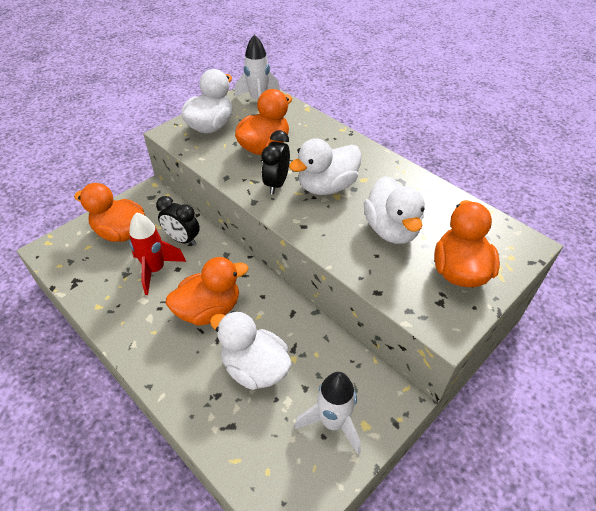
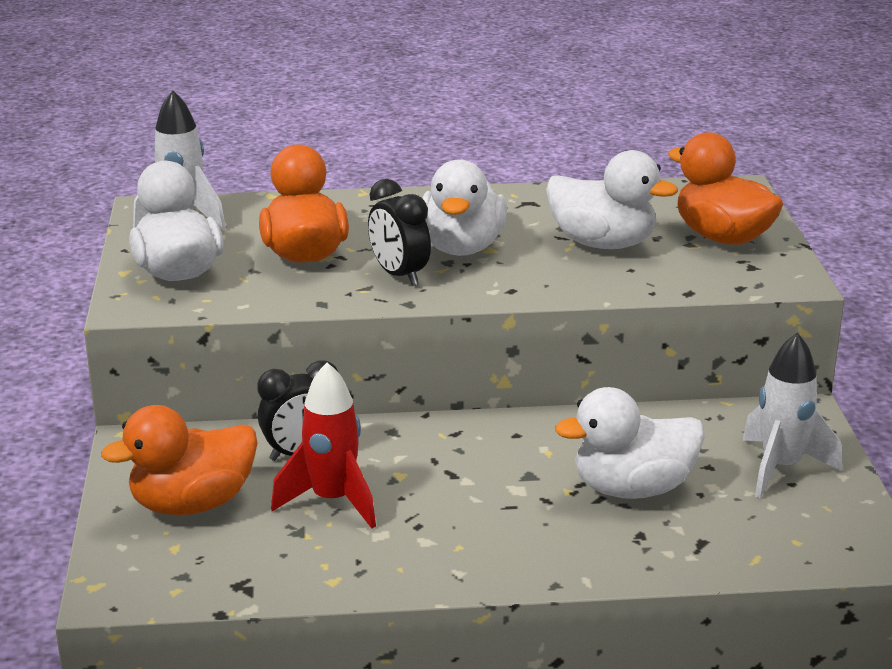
camera: 50 degrees left, 20 degrees down
(209, 309) = (481, 485): orange duck -> none

